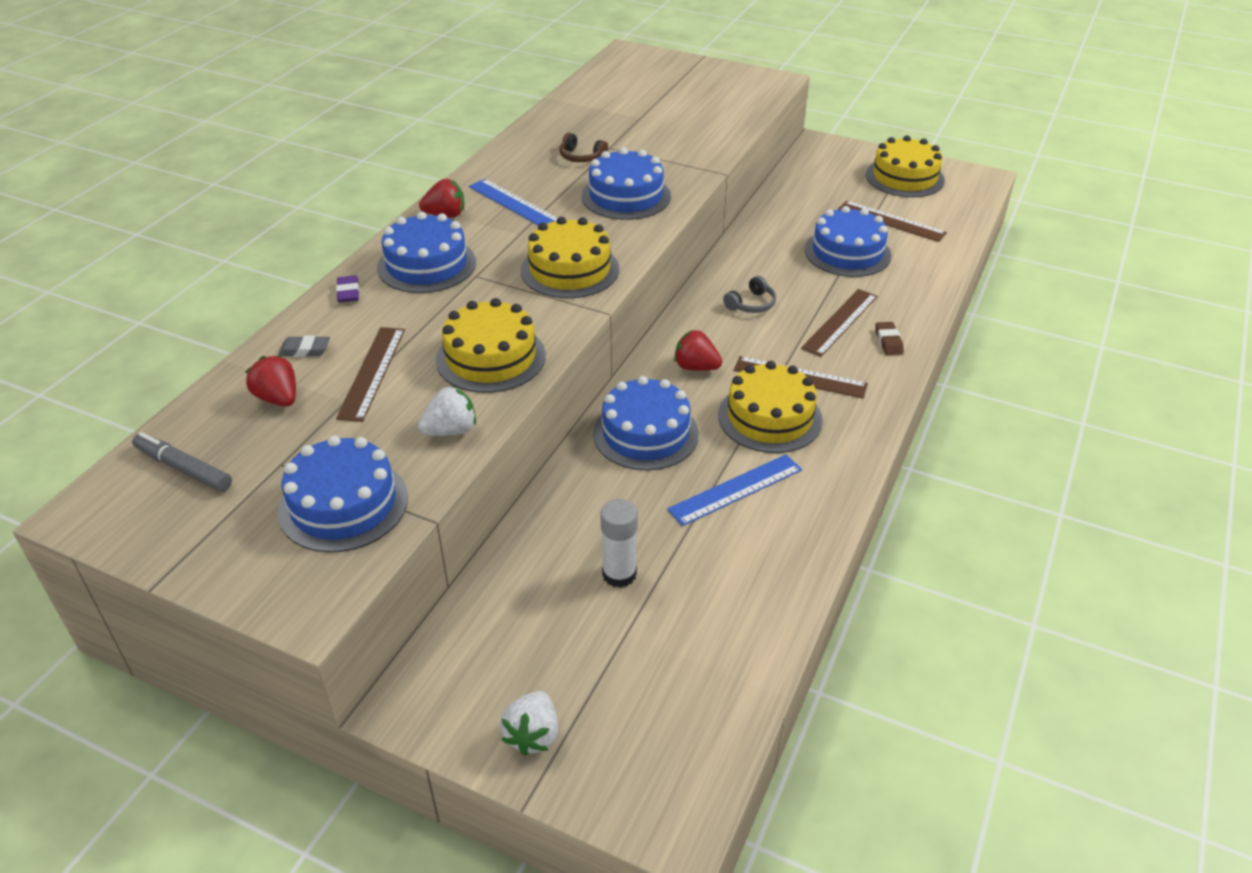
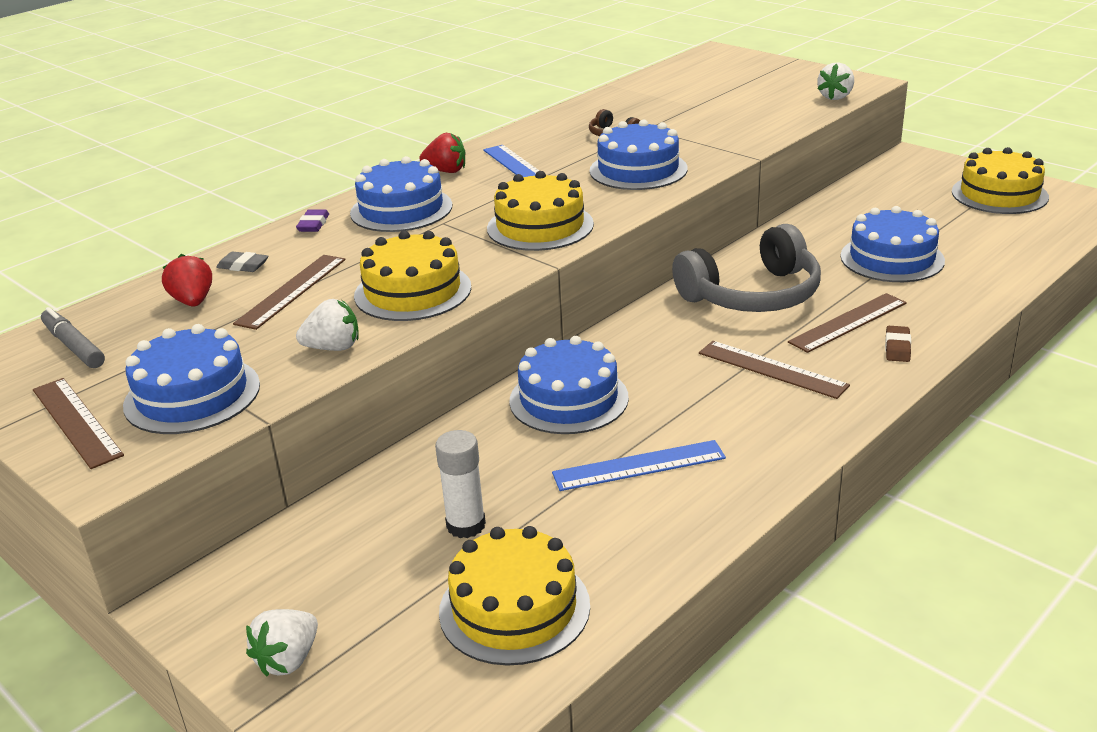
camera: 20 degrees right, 10 degrees down
(696, 367) = (658, 345): red strawberry -> none
(751, 304) = (752, 295): grey headphones -> grey headphones, size x2.40
(758, 98) = (835, 97): none -> white strawberry
(770, 417) = (716, 403): yellow cake -> yellow cake (514, 608)
(891, 221) = (961, 234): brown ruler -> brown ruler (76, 422)

